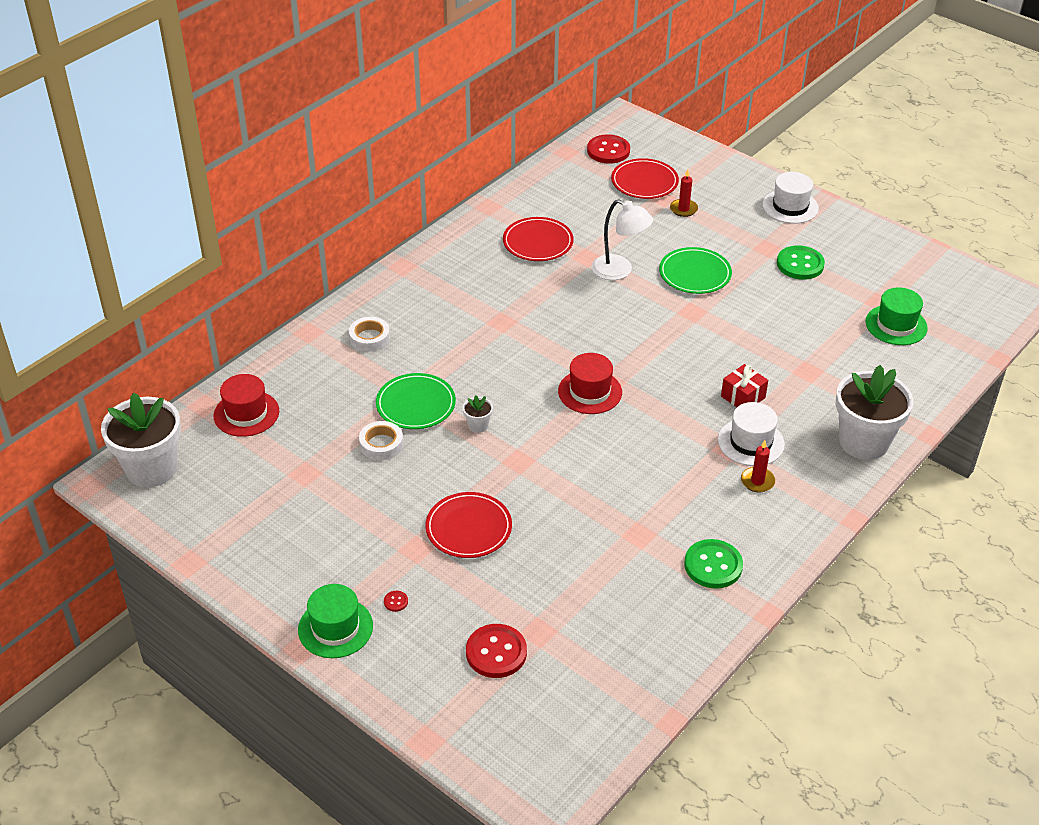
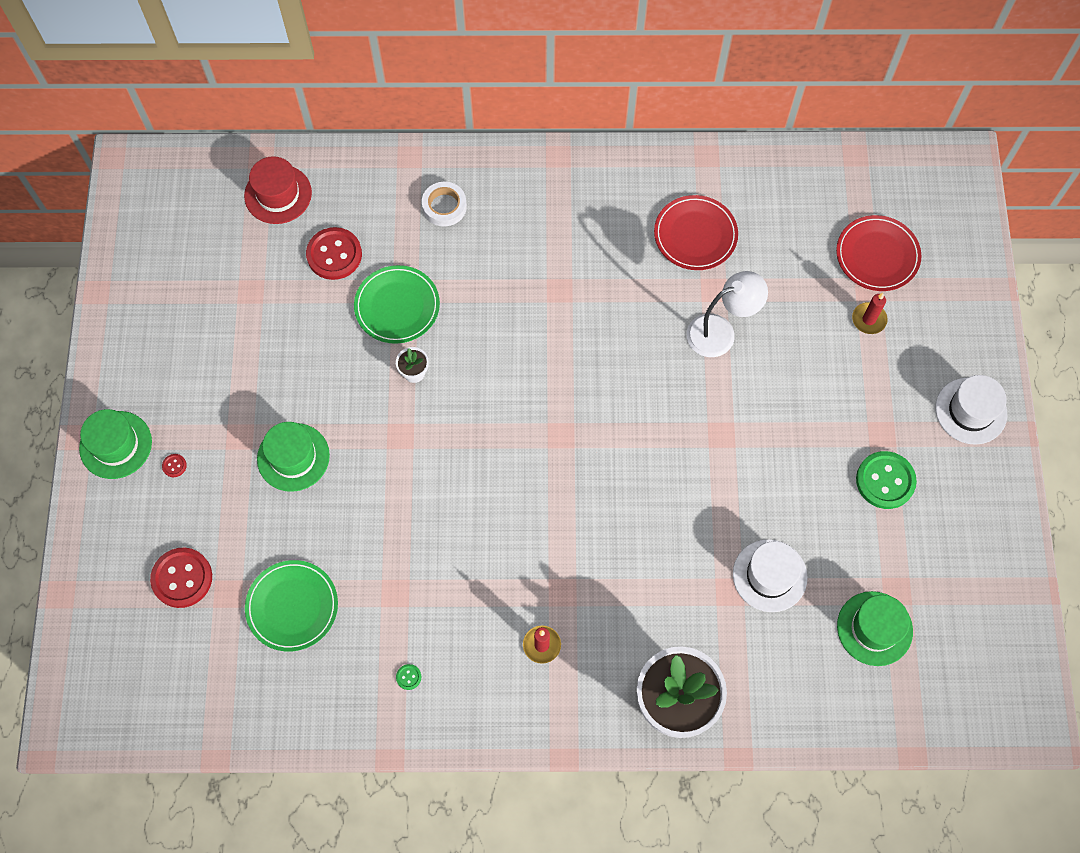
camera: 50 degrees right, 25 degrees up
(151, 469) = (165, 183): white flower pot -> none
(381, 444) = (329, 318): white tape -> none
(468, 528) = (293, 457): red plate -> green hat
(590, 392) = (534, 428): red hat -> none
(608, 151) = (894, 189): red button -> red button (334, 255)
(619, 271) = (720, 332): white lamp -> white lamp turned 105 degrees counterclockwise
(695, 274) = (779, 398): green plate -> green plate (292, 606)
(713, 565) = (408, 677): green button -> green button, size x0.41
(743, 397) = (641, 559): red gift -> none
(751, 442) = (587, 606): white hat -> white hat (769, 575)

